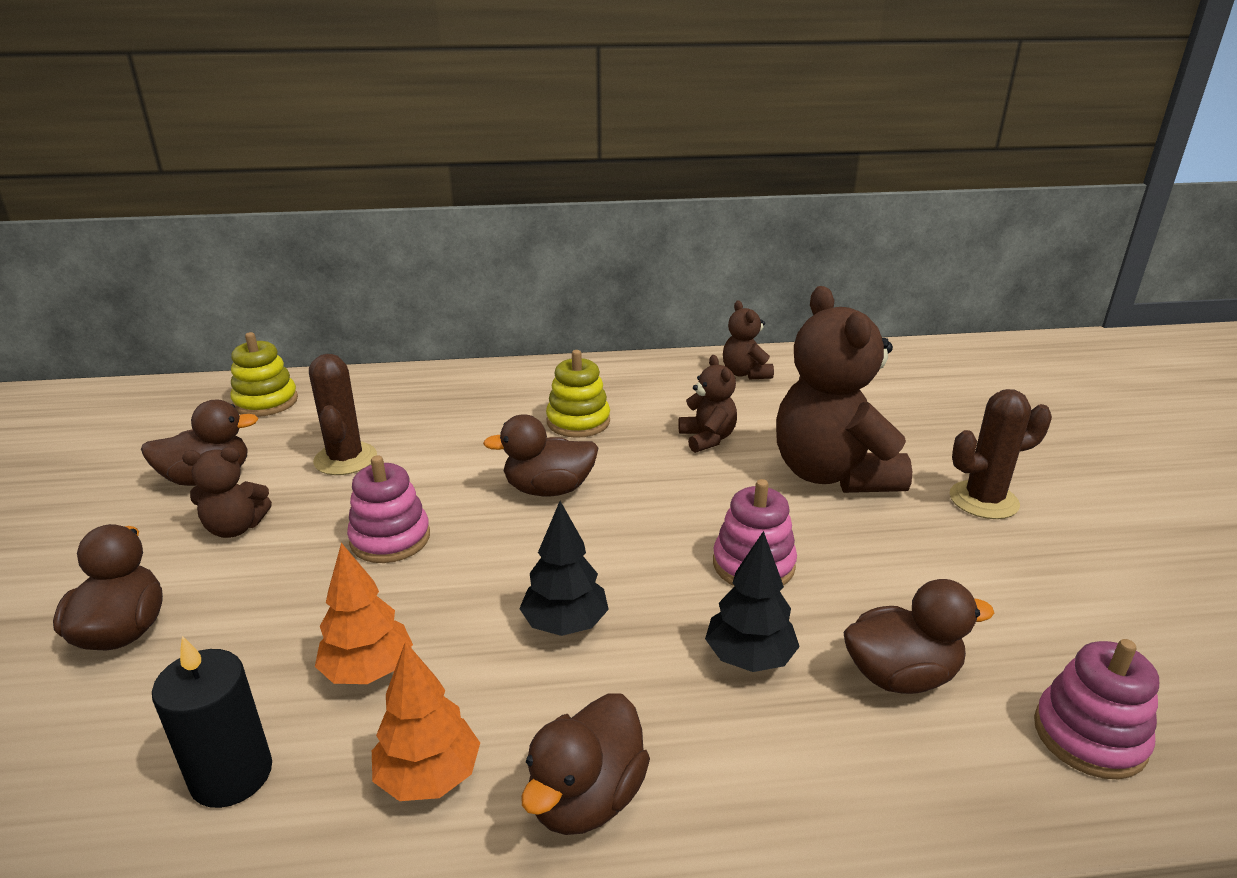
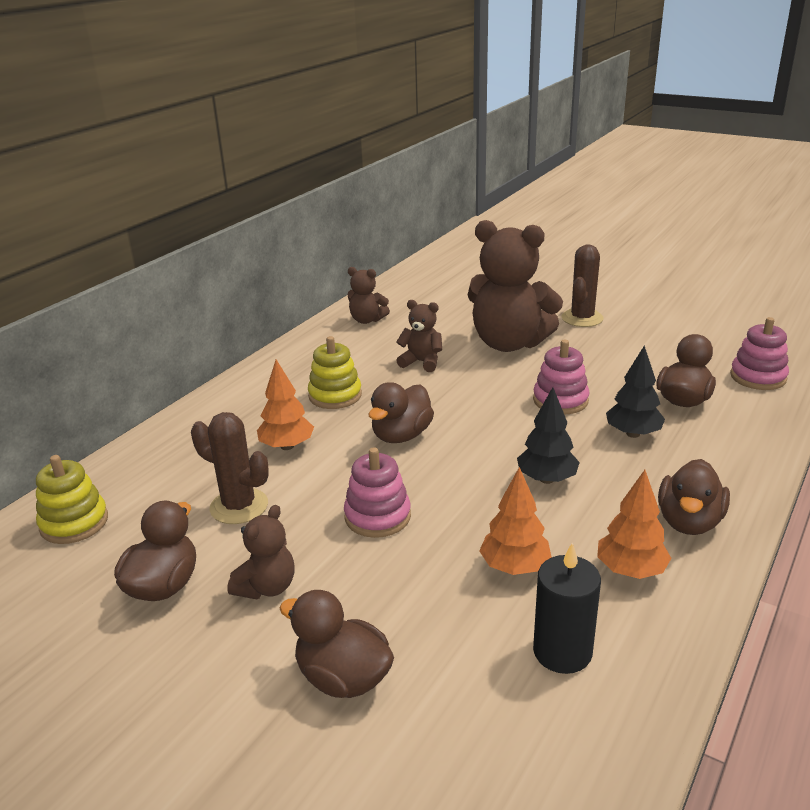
camera: 50 degrees left, 0 degrees up
(462, 438) = (287, 446): none -> orange tree
(586, 797) = (689, 522): brown duck -> brown duck turned 45 degrees clockwise

